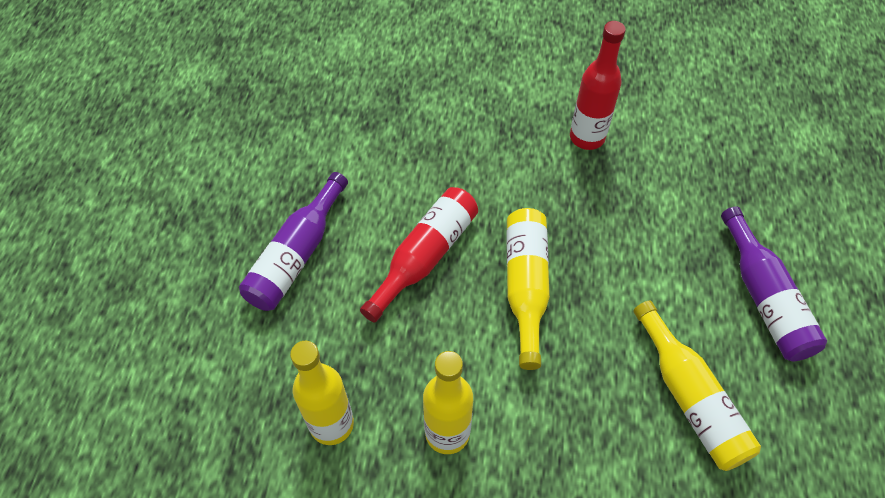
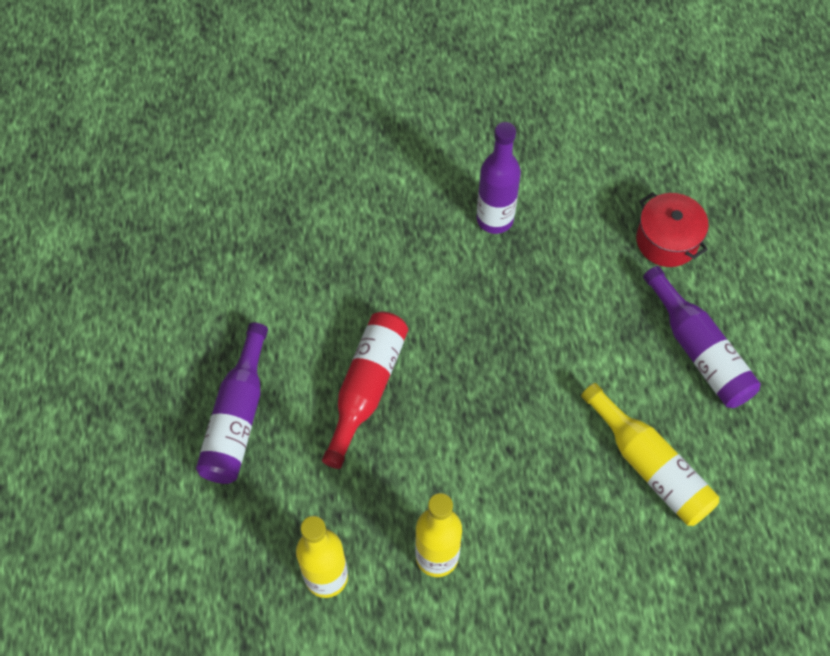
camera: 15 degrees left, 5 degrees up
(526, 286) = (473, 394): yellow bottle -> none
(587, 137) = (495, 219): red bottle -> purple bottle
(751, 191) = (667, 241): none -> red pot

